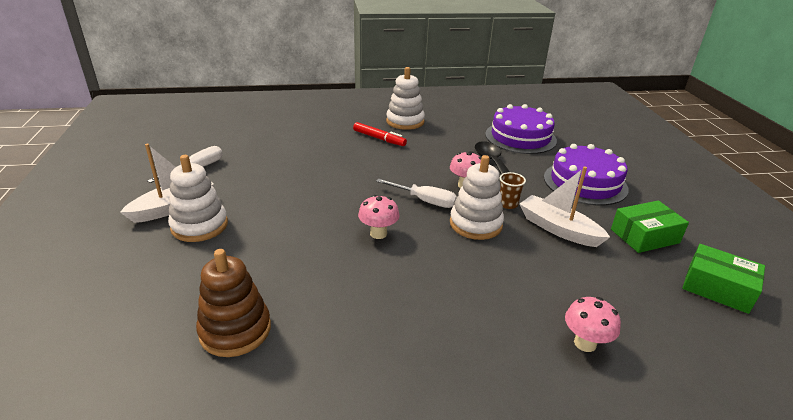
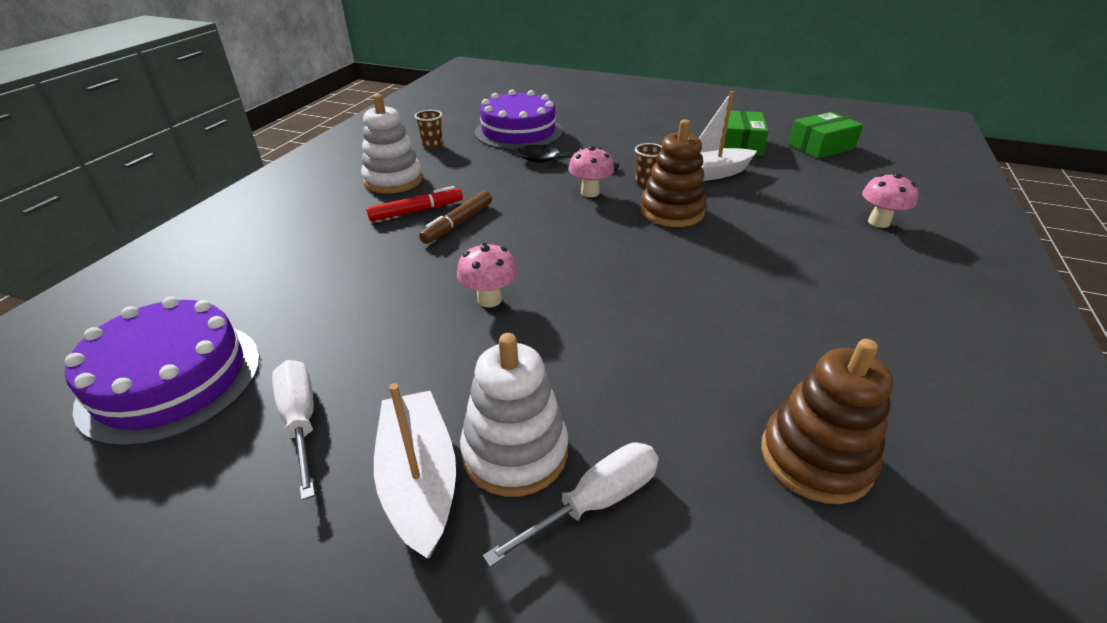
camera: 60 degrees left, 5 degrees up
(378, 154) = (458, 223): none -> brown marker
(378, 233) = (652, 277): pink mushroom -> pink mushroom (489, 299)
(424, 201) = (602, 226): white screwdriver -> white screwdriver (595, 502)
(461, 118) = (432, 145): none -> brown cup
(475, 224) = (672, 211): white stacking toy -> brown stacking toy
(585, 183) = (637, 135): purple cake -> purple cake (171, 380)

